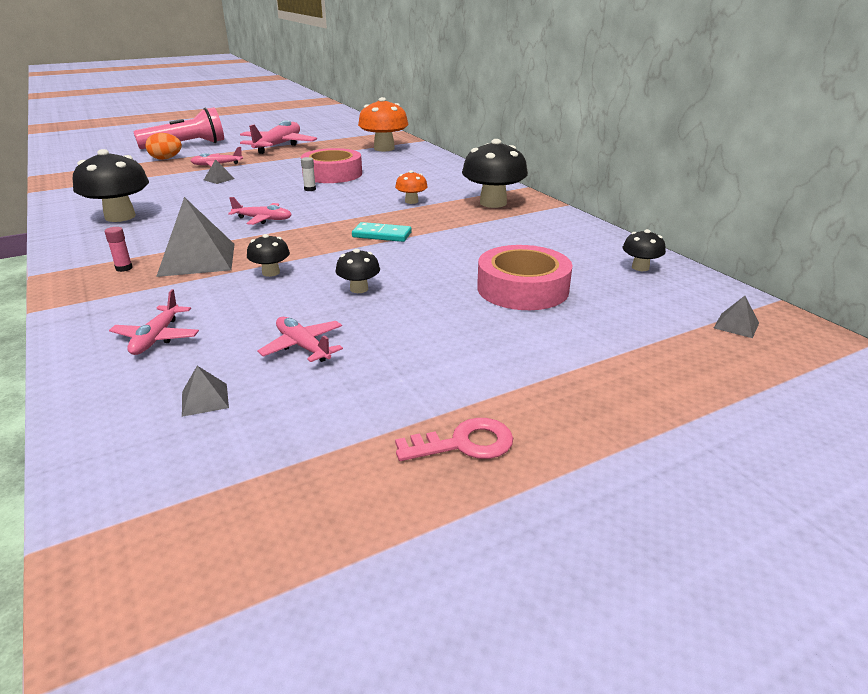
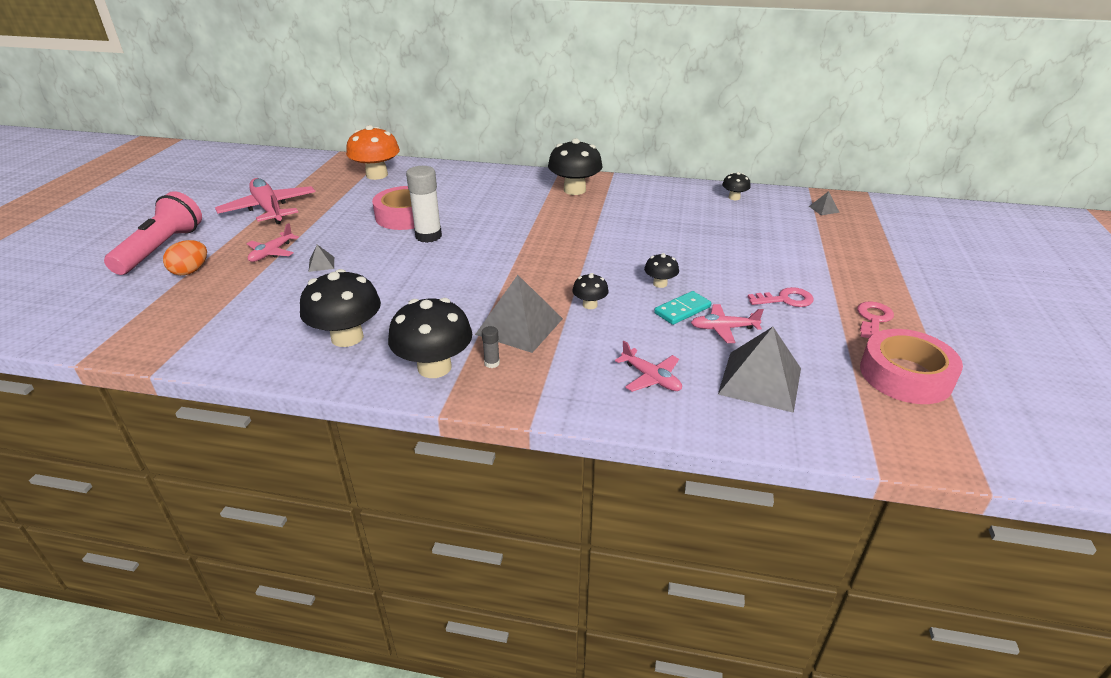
camera: 50 degrees left, 5 degrees up
(100, 253) = (434, 367): none -> black mushroom
(124, 268) = (492, 363): pink glue stick -> grey glue stick
(205, 399) = (760, 381): grey pyramid -> grey pyramid, size x2.31
(263, 219) = (470, 276): pink plane -> none
(310, 189) = (428, 236): white glue stick -> white glue stick, size x2.26
(382, 235) = (576, 245): turquoise domino -> turquoise domino (682, 310)
(411, 201) = (525, 212): orange mushroom -> none
(426, 365) = (785, 299): none -> pink key
(522, 288) = (722, 237): pink tape -> pink tape (905, 375)

